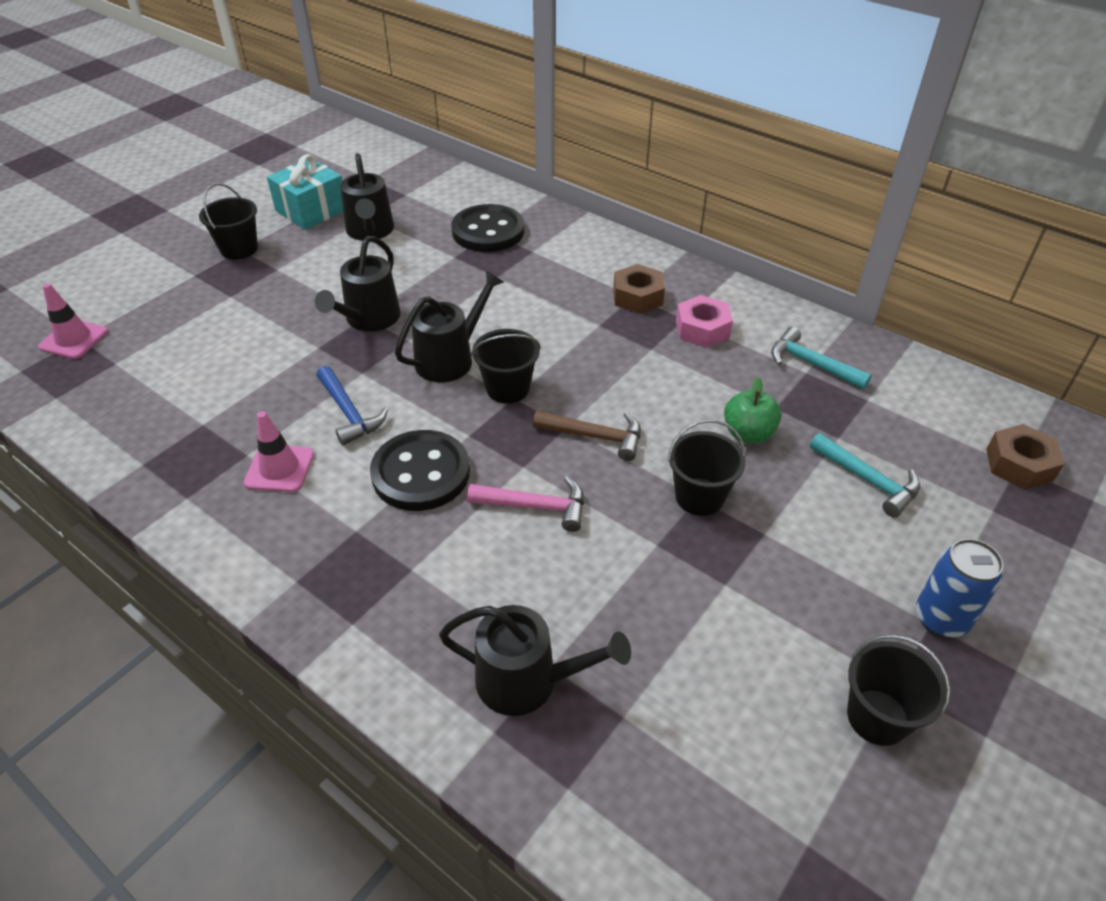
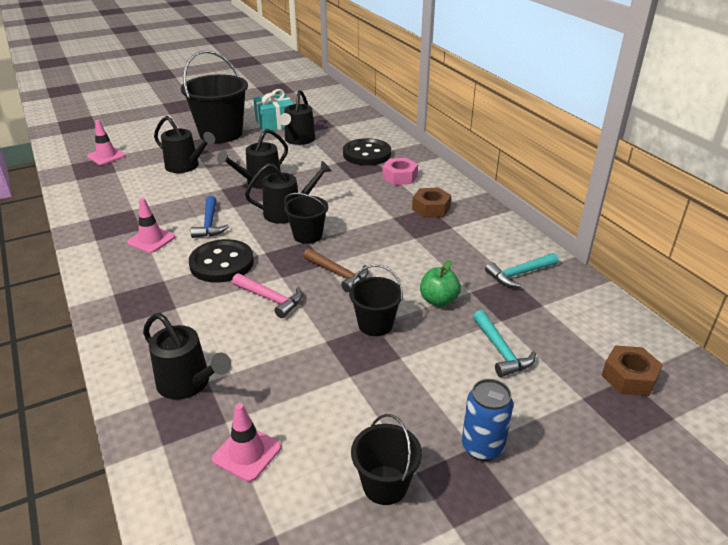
camera: 25 degrees right, 10 degrees down
(228, 323) = (185, 166): none -> black watering can
(239, 249) = (221, 134): black bucket -> black bucket, size x1.91
(686, 749) = (247, 453): none -> pink traffic cone
(702, 329) = (458, 236): pink nut -> pink nut (399, 177)
(811, 364) = (519, 274): turquoise hammer -> turquoise hammer turned 90 degrees counterclockwise

